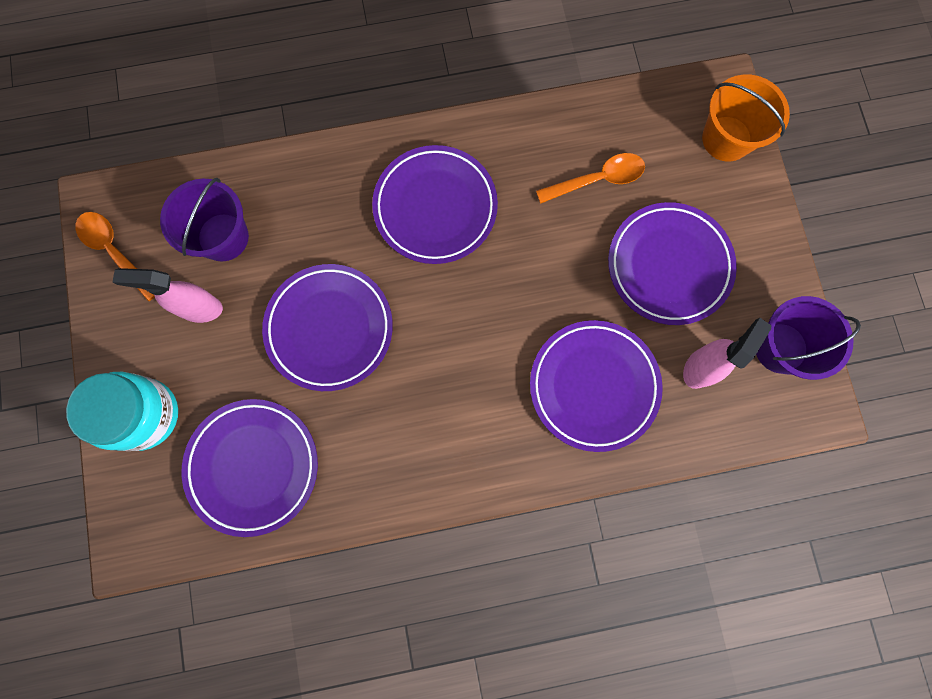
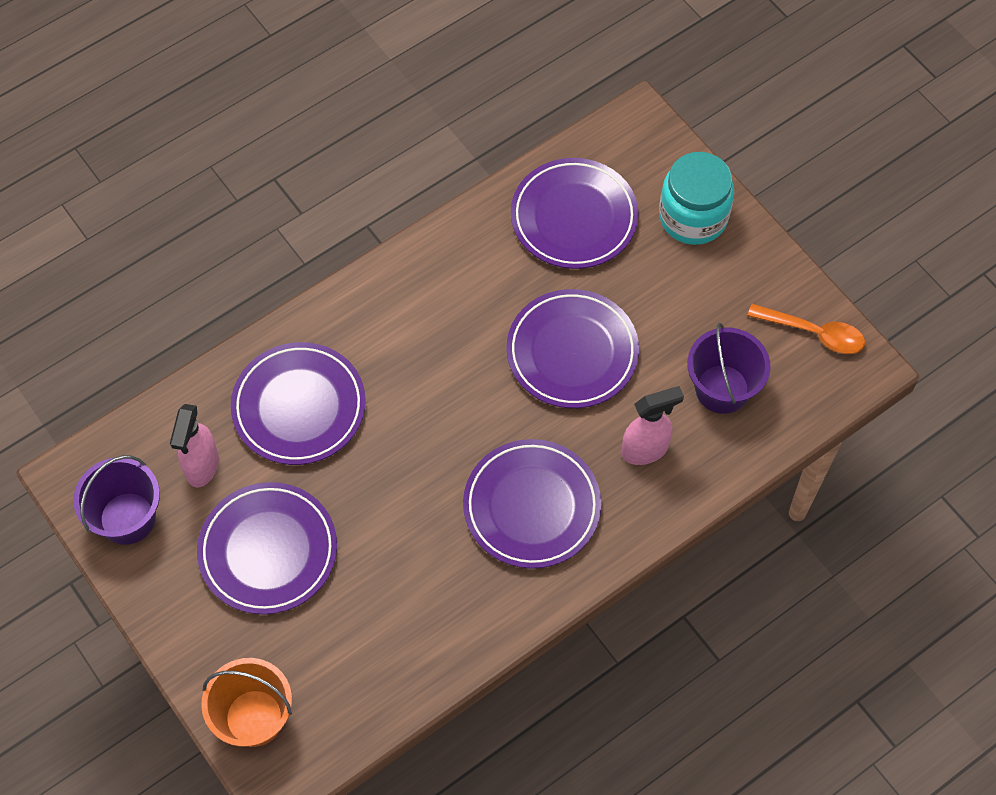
camera: 155 degrees right, 15 degrees down
(200, 308) = (702, 319): pink spray bottle -> pink spray bottle (645, 450)
(597, 179) = (377, 609): orange spoon -> none

